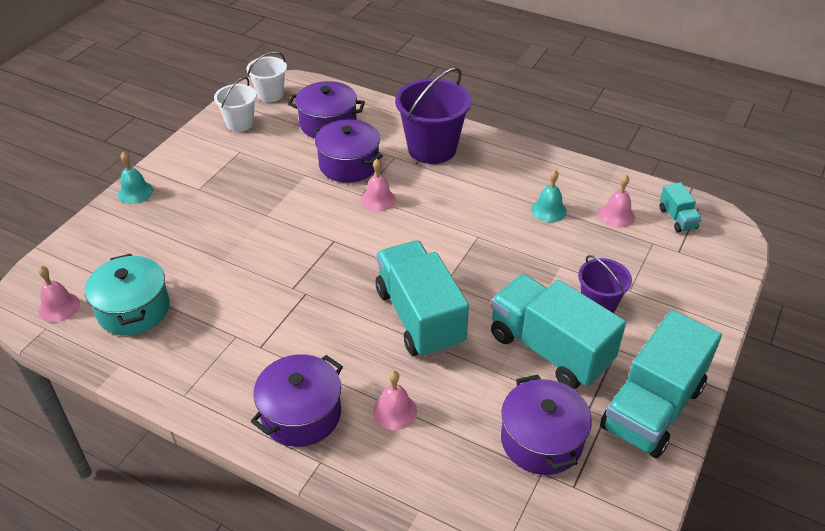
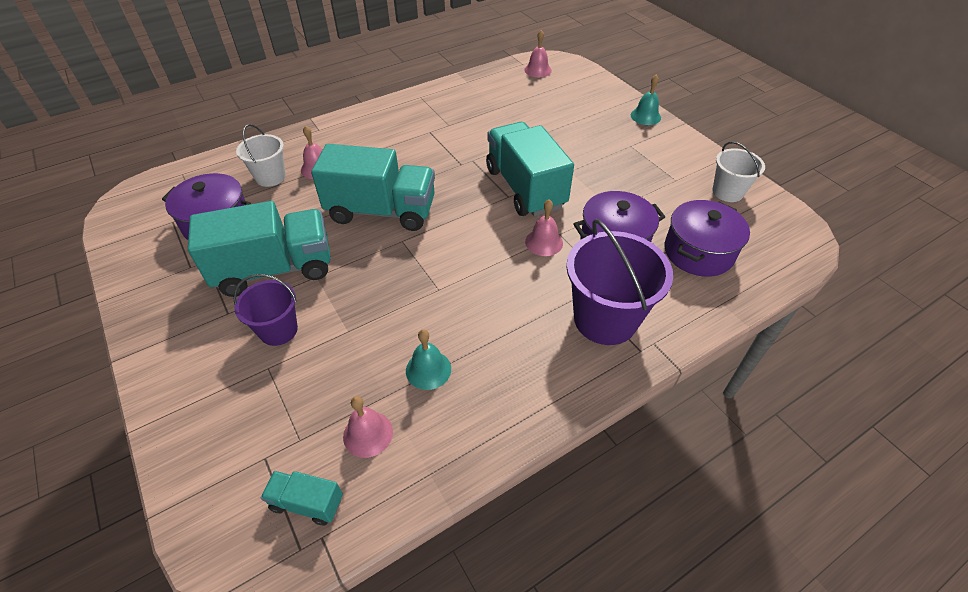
camera: 120 degrees right, 5 degrees up
(134, 309) = (511, 93): turquoise pot -> none
(270, 94) = (779, 227): white bucket -> white bucket (270, 177)
(301, 414) = (359, 132): purple pot -> none
(652, 408) = (160, 299): turquoise truck -> turquoise truck (525, 188)

